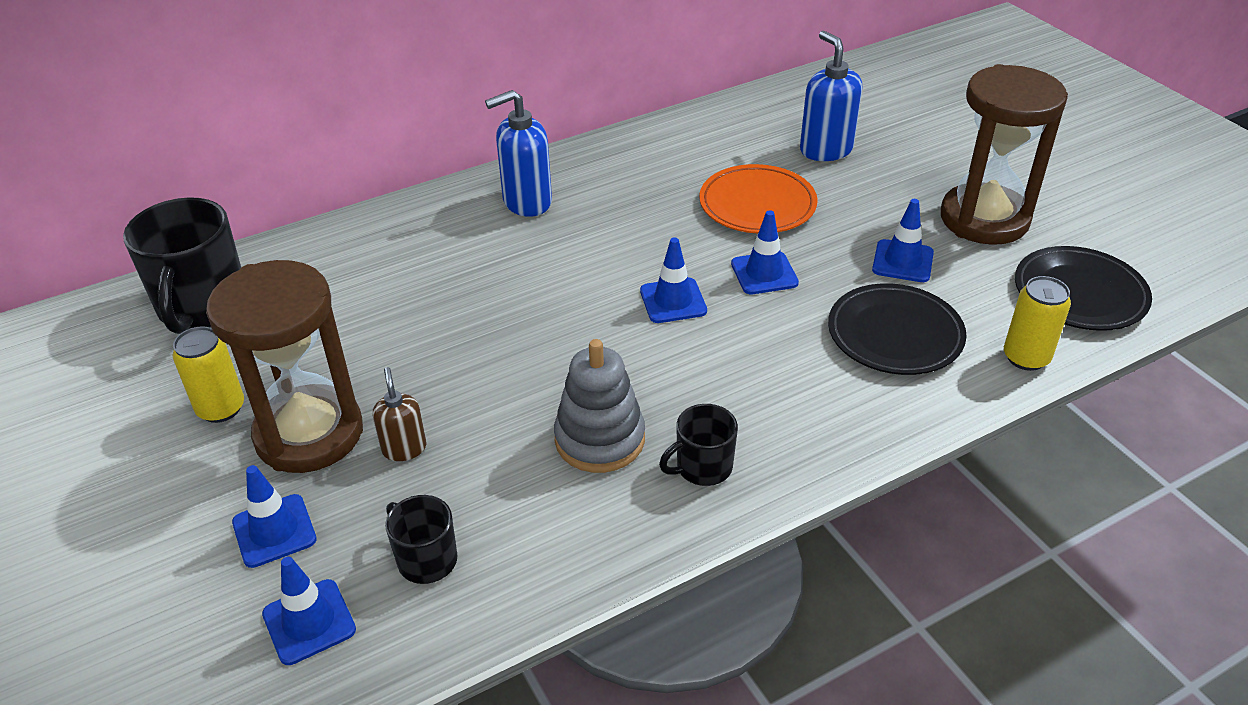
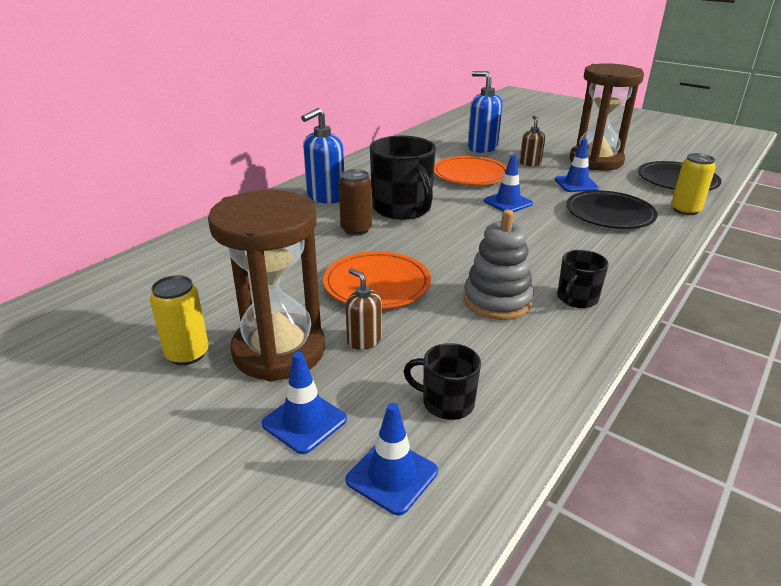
camera: 25 degrees left, 10 degrees down
(202, 306) = (118, 296): black mug -> black mug (402, 209)
(479, 371) = (377, 285): none -> orange plate
(522, 272) = (356, 229): none -> brown can
(673, 301) = (468, 224): blue traffic cone -> none
(871, 200) = (530, 163): none -> brown soap dispenser

